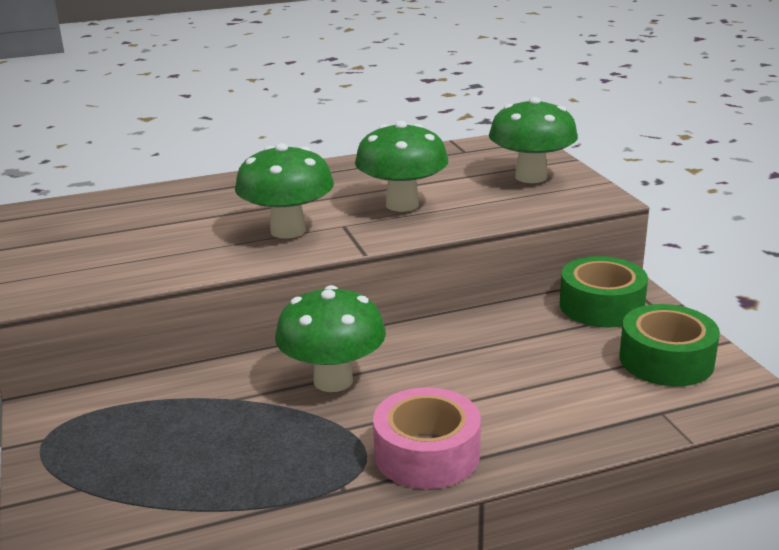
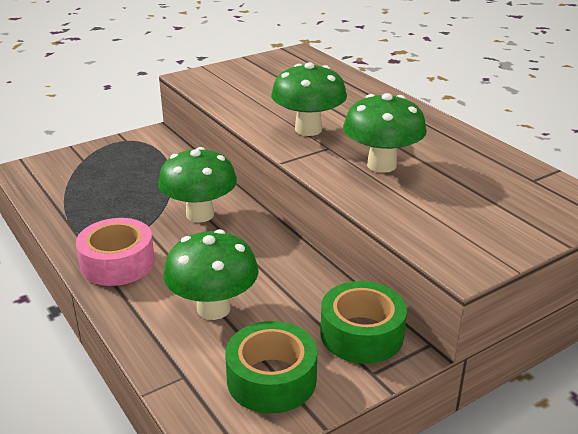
camera: 75 degrees right, 5 degrees up
(531, 177) = (491, 221): green mushroom -> green mushroom (213, 308)

